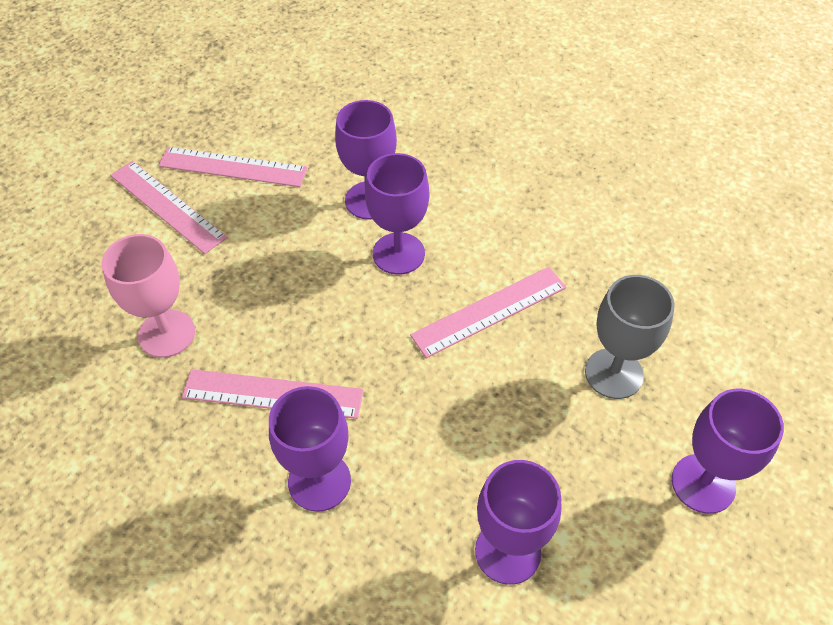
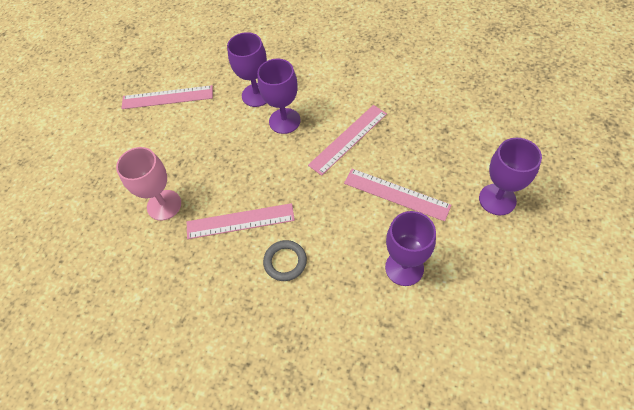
camera: 10 degrees left, 5 degrees up
(167, 206) = (136, 131): pink ruler -> pink ruler (396, 194)
(319, 481) = (285, 262): purple goblet -> grey ring
(614, 373) = (429, 154): grey goblet -> none

